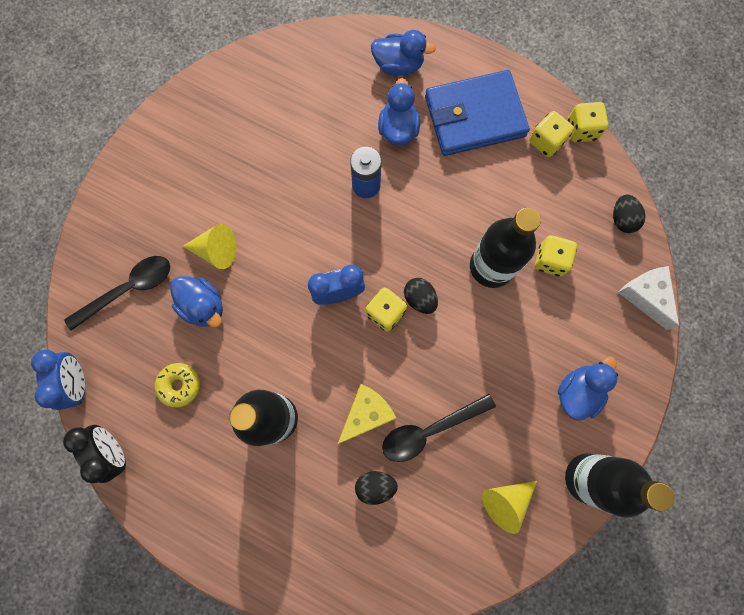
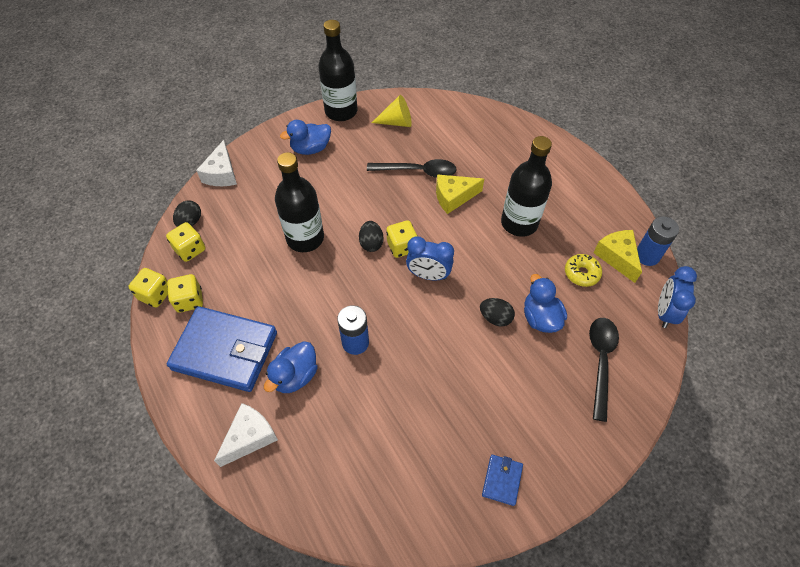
camera: 150 degrees left, 20 degrees down
(113, 451) = (647, 256): black clock -> blue battery
(128, 290) = (601, 361): black spoon -> black spoon turned 105 degrees clockwise
(147, 430) = (617, 257): none -> yellow cheese
(179, 138) = (502, 480): none -> blue wallet
(216, 251) = (511, 355): yellow cone -> none
(375, 485) = (471, 161): black egg -> black egg (495, 318)
(398, 65) = (250, 437): blue duck -> white cheese
(550, 260) = (262, 222): yellow dice -> yellow dice (190, 249)

